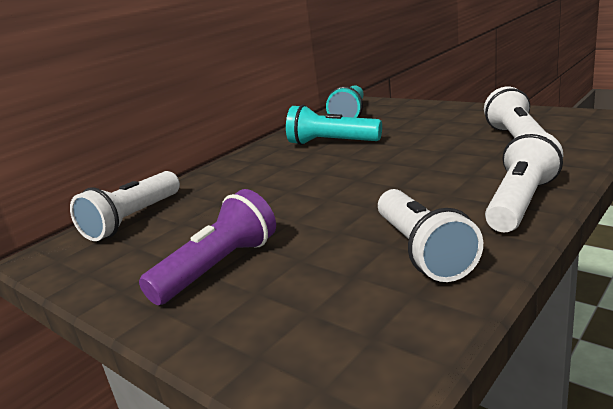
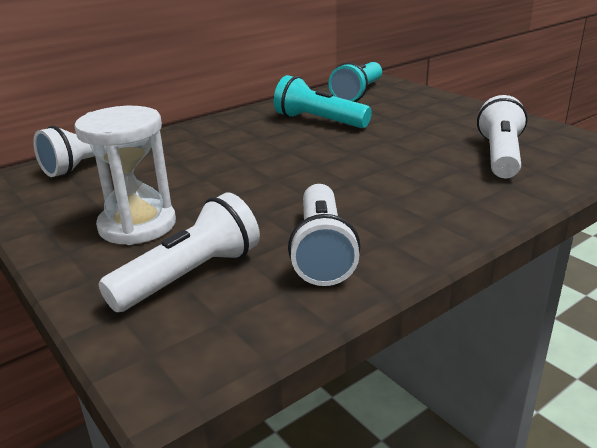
camera: 10 degrees right, 5 degrees up
(218, 267) = (137, 225): purple flashlight -> white hourglass
(521, 202) = (450, 223): white flashlight -> white flashlight (190, 276)

